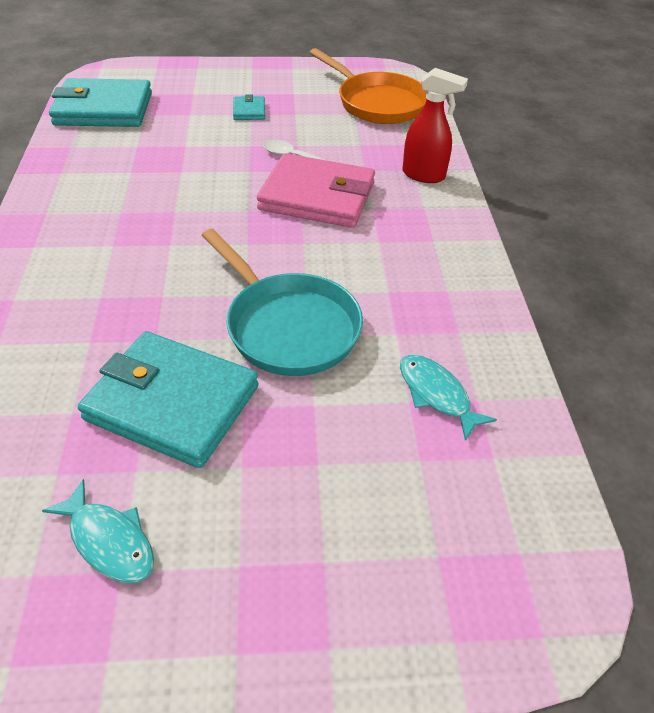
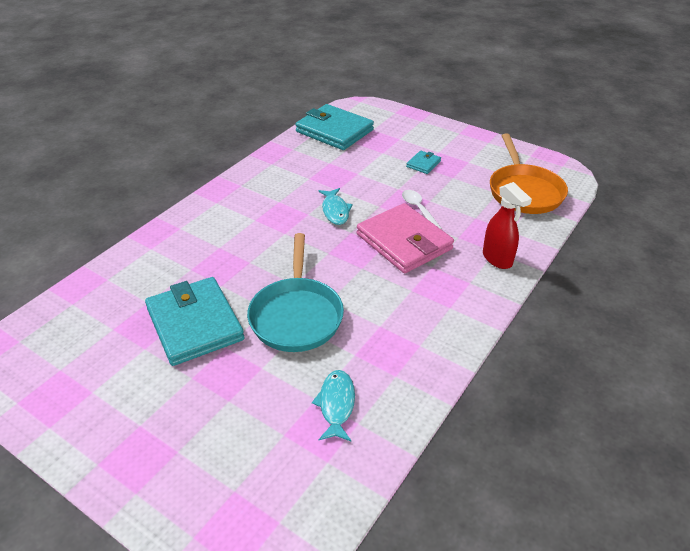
camera: 40 degrees right, 5 degrees down
(109, 541) = (101, 375): turquoise fish -> turquoise fish (335, 211)

